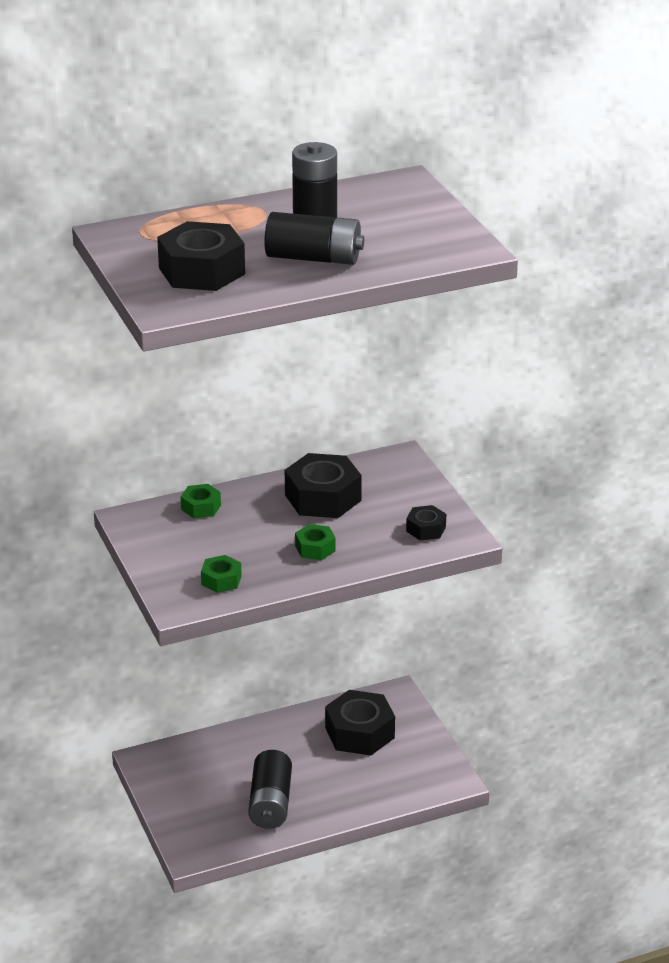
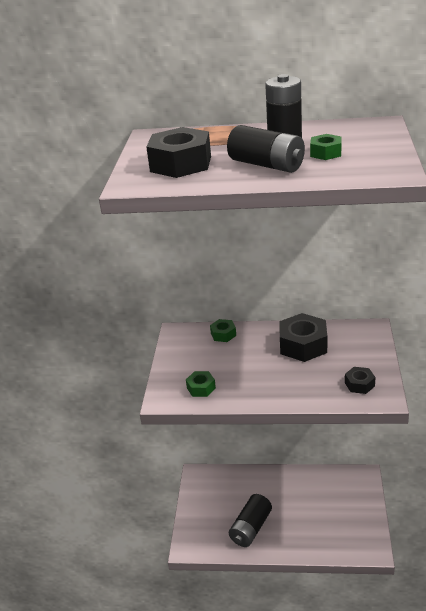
camera: 30 degrees right, 0 degrees up
(315, 548) = (275, 380): green nut -> green nut (325, 153)
(359, 733) = (329, 495): black nut -> none

